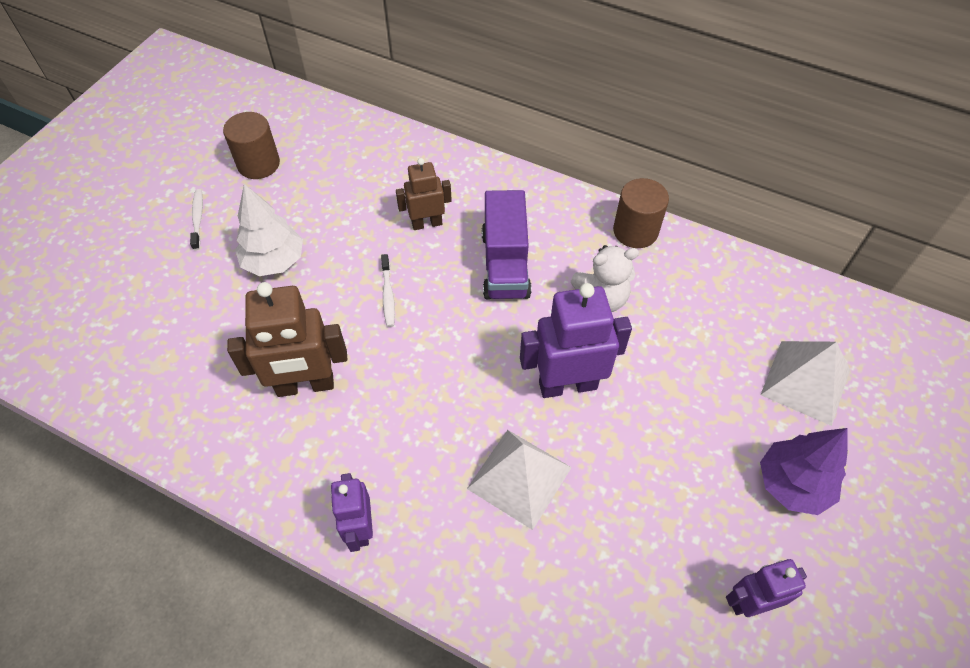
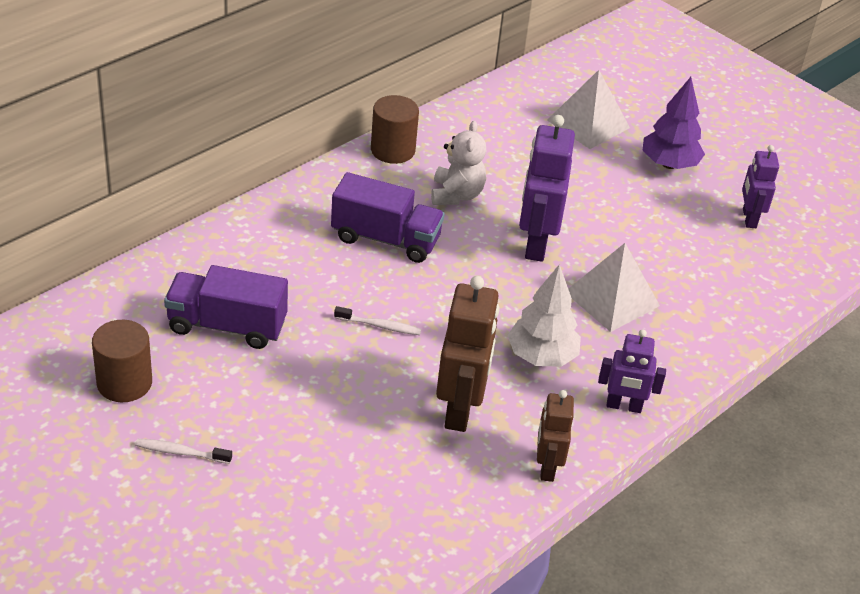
camera: 75 degrees left, 15 degrees down
(274, 261) = (286, 400): white tree -> white tree (541, 356)
(343, 198) = (227, 326): none -> purple truck
(427, 223) = (302, 275): brown robot -> brown robot (546, 467)

